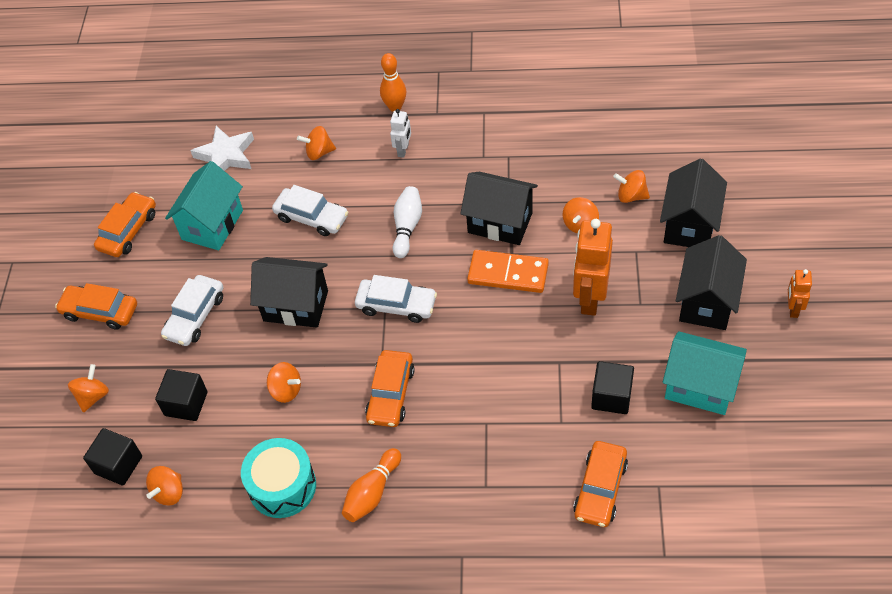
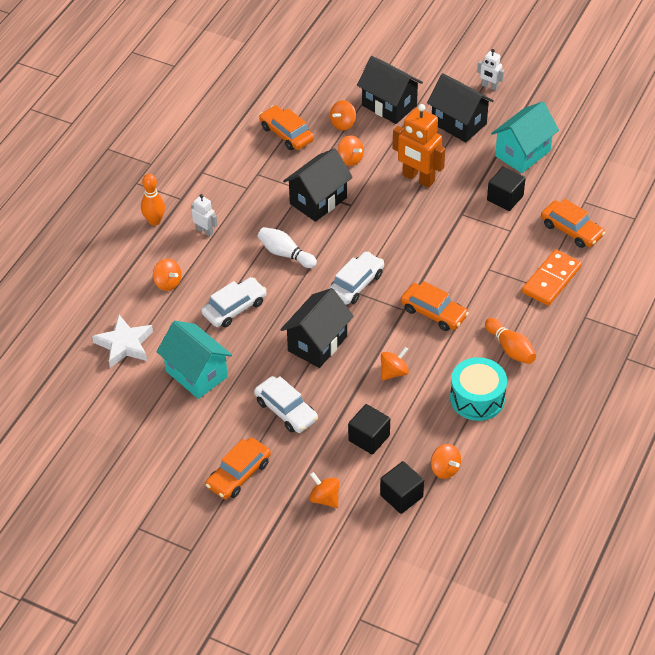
camera: 70 degrees left, 5 degrees down
(128, 231) = (162, 433): orange car -> orange car (286, 134)
(319, 152) = (168, 283): orange spinning top -> orange spinning top turned 60 degrees counterclockwise
(508, 273) = (368, 213): orange domino -> orange domino (551, 280)
(793, 309) = (489, 86): orange robot -> white robot

